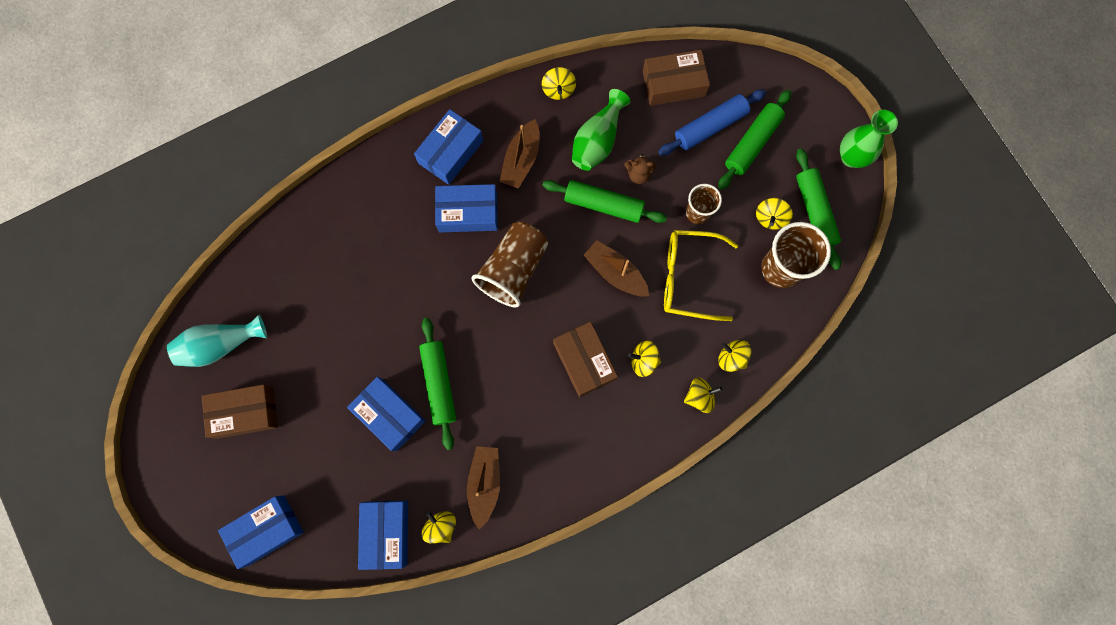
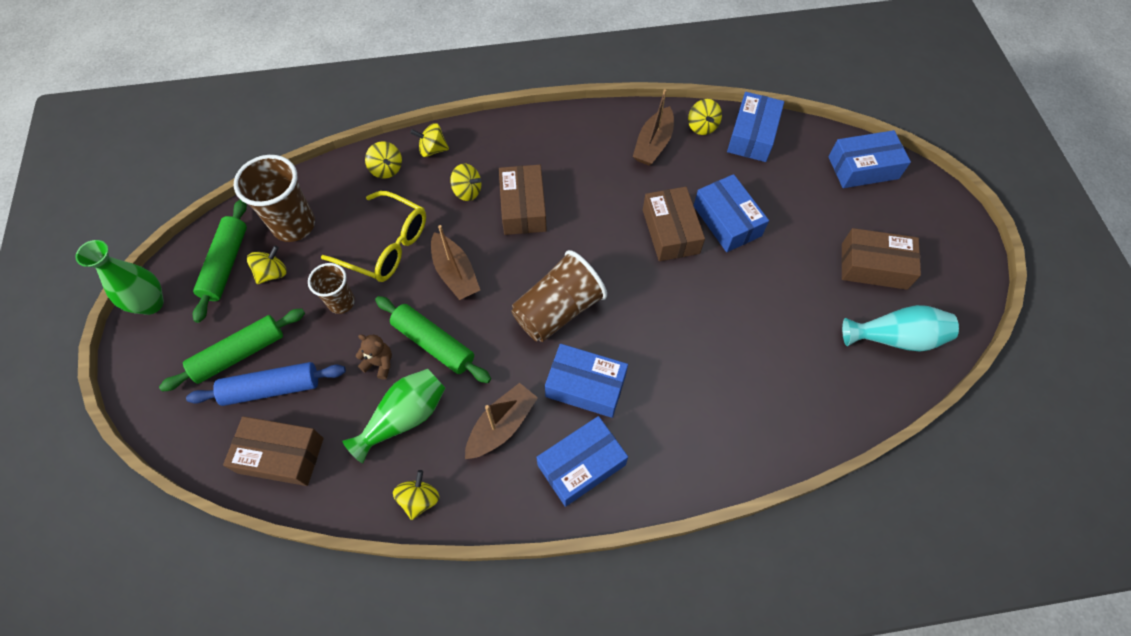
camera: 160 degrees left, 15 degrees down
(439, 384) = (670, 231): green rolling pin -> brown box

